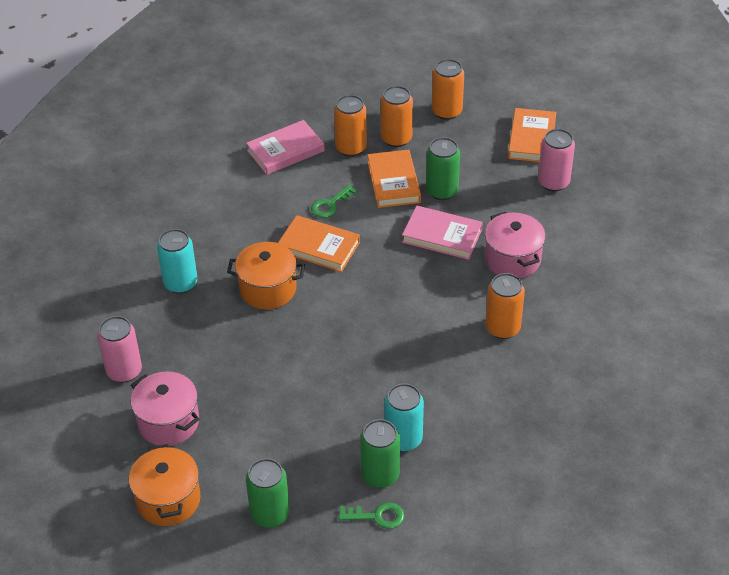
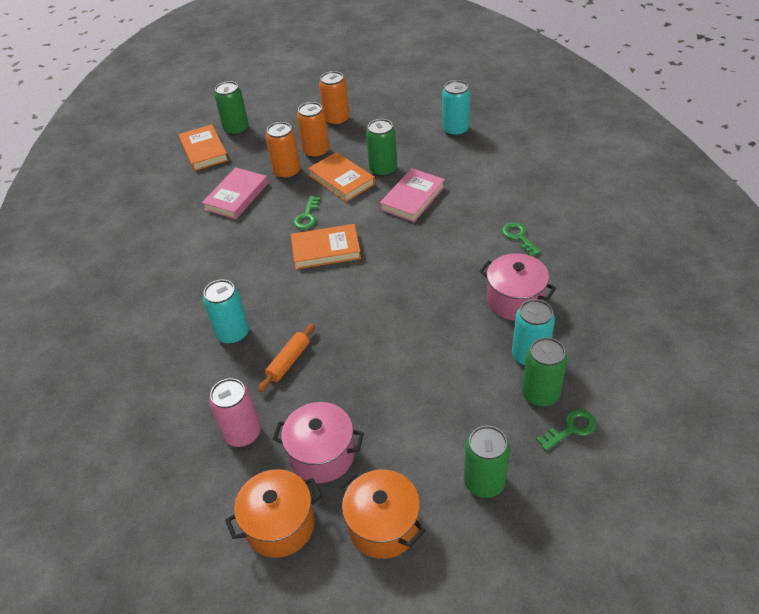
camera: 30 degrees left, 0 degrees up
(204, 332) = (288, 361): none -> orange rolling pin
(268, 289) = (313, 300): orange pot -> orange pot (280, 525)
(342, 75) = (236, 129): none -> green can
(442, 236) = (412, 198): pink book -> pink book turned 45 degrees counterclockwise
(502, 328) = (519, 237): orange can -> green key
(512, 259) = (478, 189): pink pot -> pink pot (515, 300)
(532, 139) = (413, 111): orange book -> orange book (204, 151)
(553, 182) = (455, 130): pink can -> turquoise can

